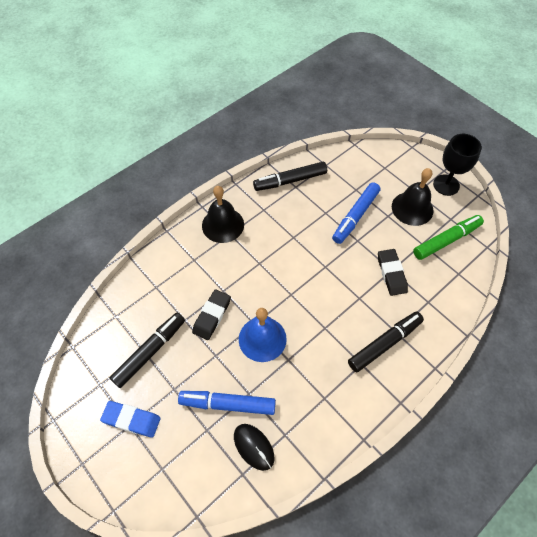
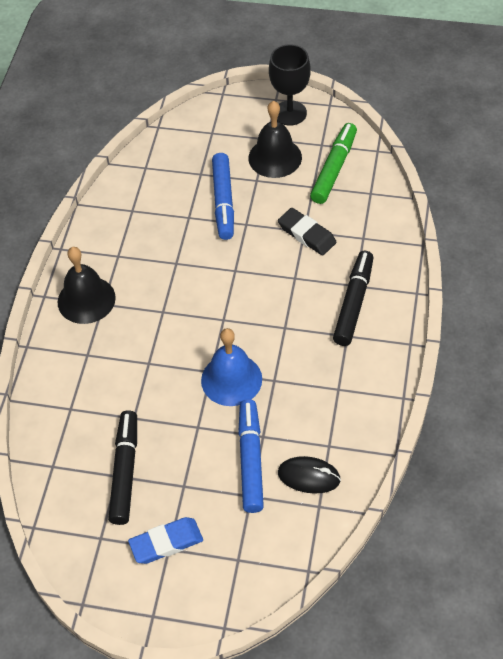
camera: 35 degrees left, 5 degrees down
(212, 316) = (159, 394): black eraser -> none
(227, 404) = (250, 460): blue marker -> blue marker turned 120 degrees clockwise
(290, 181) = (120, 208): black marker -> none

